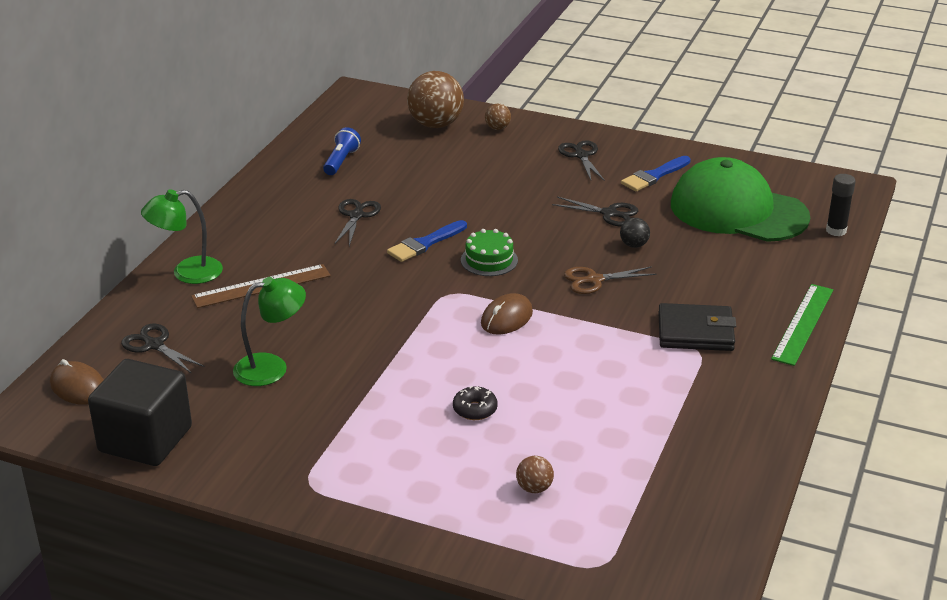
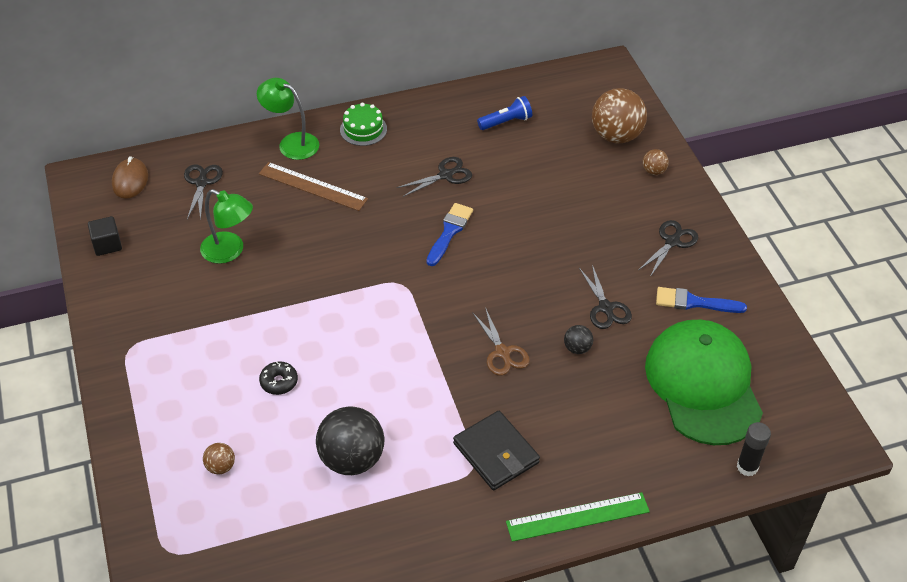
camera: 50 degrees right, 15 degrees up
(145, 439) = (107, 244): black cube -> black cube, size x0.48
(425, 244) = (449, 232): blue brush -> blue brush turned 105 degrees clockwise
(489, 260) = (466, 278): green cake -> green cake (363, 129)
(506, 318) = (402, 333): brown mouse -> none
(594, 280) = (502, 353): brown scissors -> brown scissors turned 150 degrees counterclockwise
(615, 408) = (352, 459): none -> black ball

